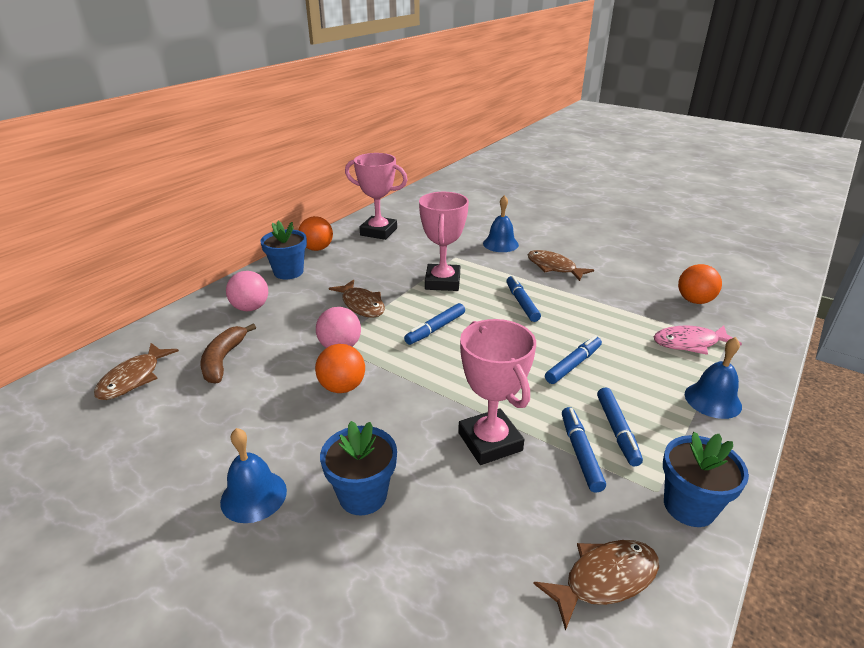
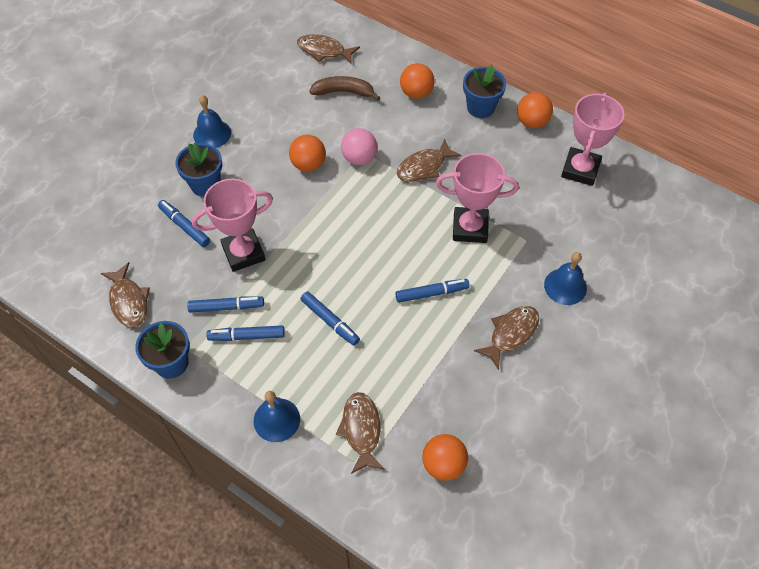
camera: 90 degrees right, 25 degrees up
(250, 308) = (416, 93): pink ball -> orange ball
(435, 329) = (385, 222): blue marker -> blue marker (184, 226)
(689, 343) = (361, 430): pink fish -> brown fish

